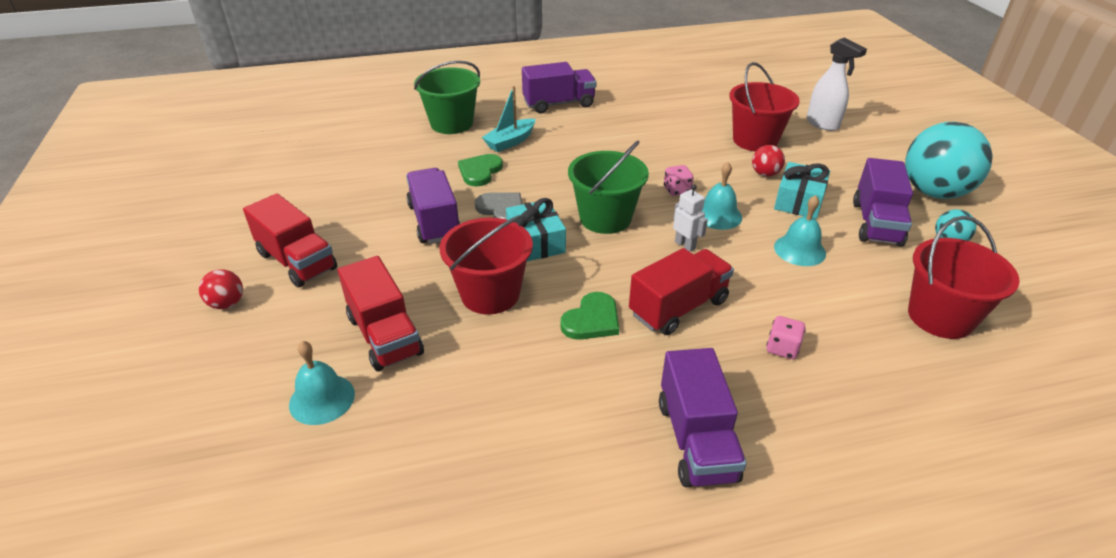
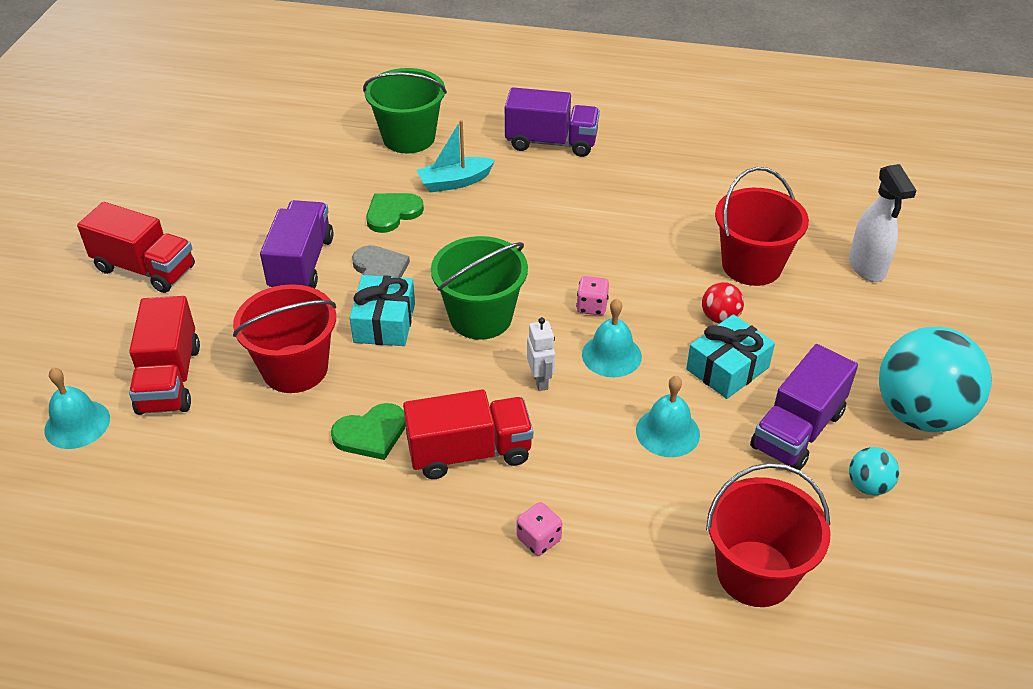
camera: 25 degrees right, 5 degrees up
(227, 304) = (59, 295): red ball -> none
(297, 261) = (145, 269): red truck -> red truck turned 45 degrees counterclockwise
(696, 440) = (368, 598): purple truck -> none

